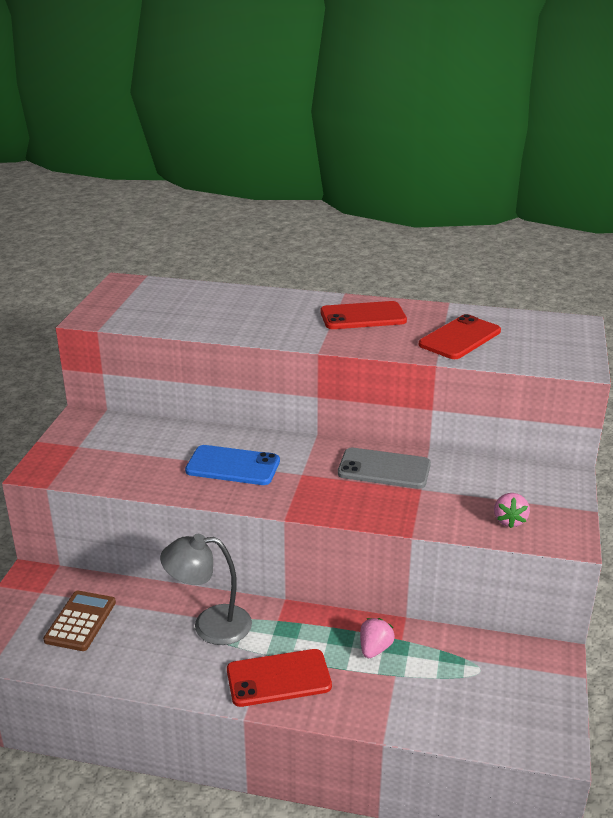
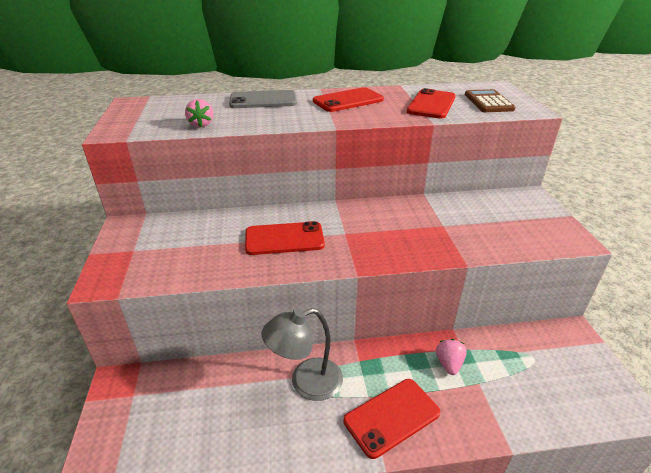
camera: 20 degrees left, 5 degrees up
(80, 621) = (184, 415): brown calculator -> brown calculator (488, 102)
(233, 466) = (284, 239): blue phone -> red phone
(384, 469) = (405, 216): grey phone -> grey phone (263, 100)
(509, 520) = (524, 235): pink strawberry -> pink strawberry (201, 124)

